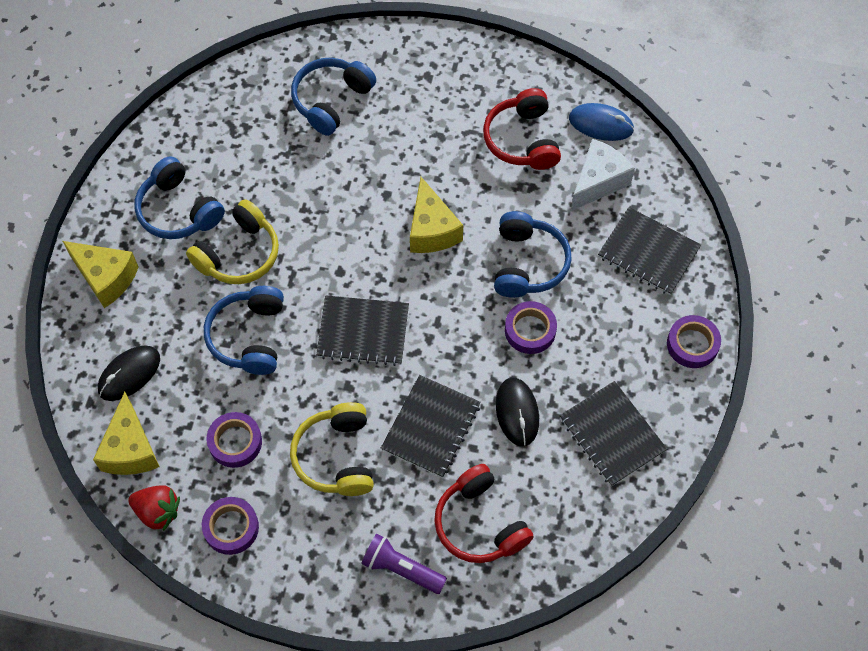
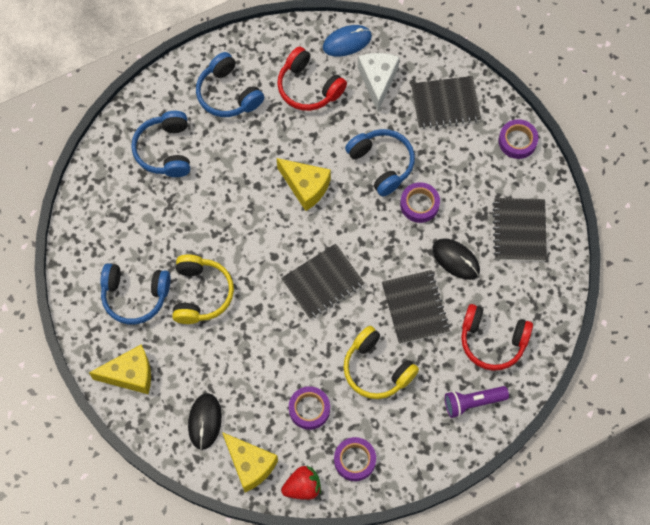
camera: 40 degrees left, 5 degrees up
(249, 337) = (256, 340): blue headphones -> blue headphones (228, 94)
(612, 434) = (519, 230): black notebook -> black notebook turned 75 degrees clockwise

